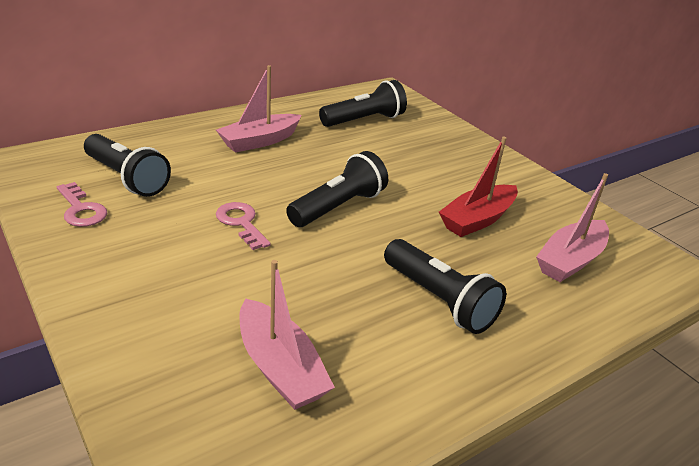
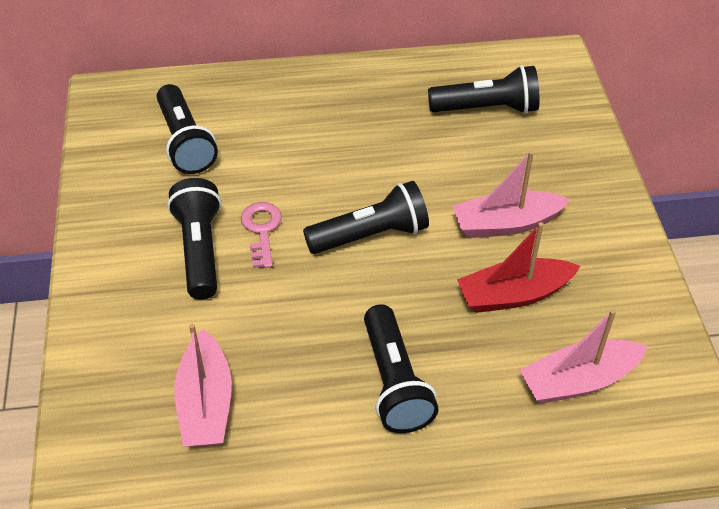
camera: 30 degrees right, 15 degrees up
(81, 210) = (128, 174): pink key -> none
(191, 249) = (200, 249): none -> black flashlight
(260, 141) = (344, 117): pink boat -> pink boat (506, 224)

